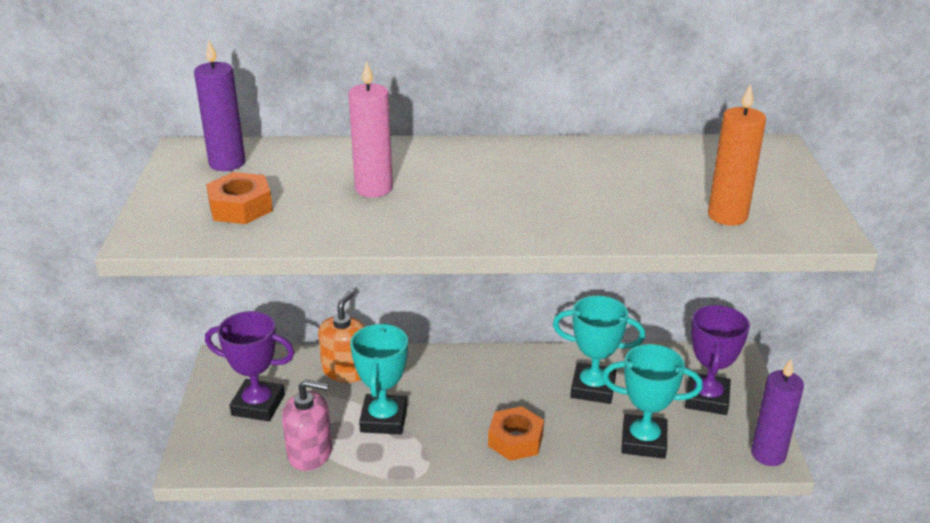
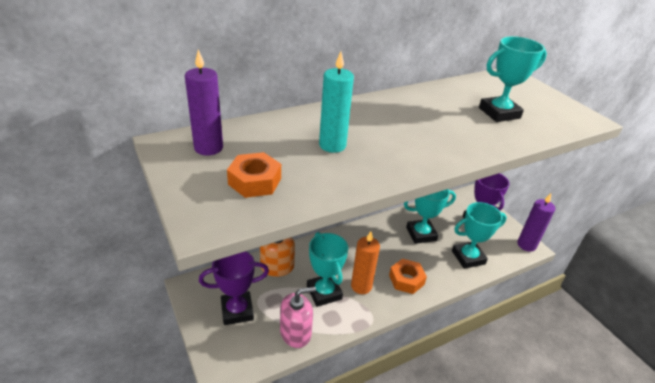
camera: 30 degrees left, 5 degrees up
(374, 188) = (332, 145): pink candle -> turquoise candle
(671, 195) = (499, 113): none -> turquoise trophy
(727, 216) = (538, 120): orange candle -> orange candle (361, 286)

